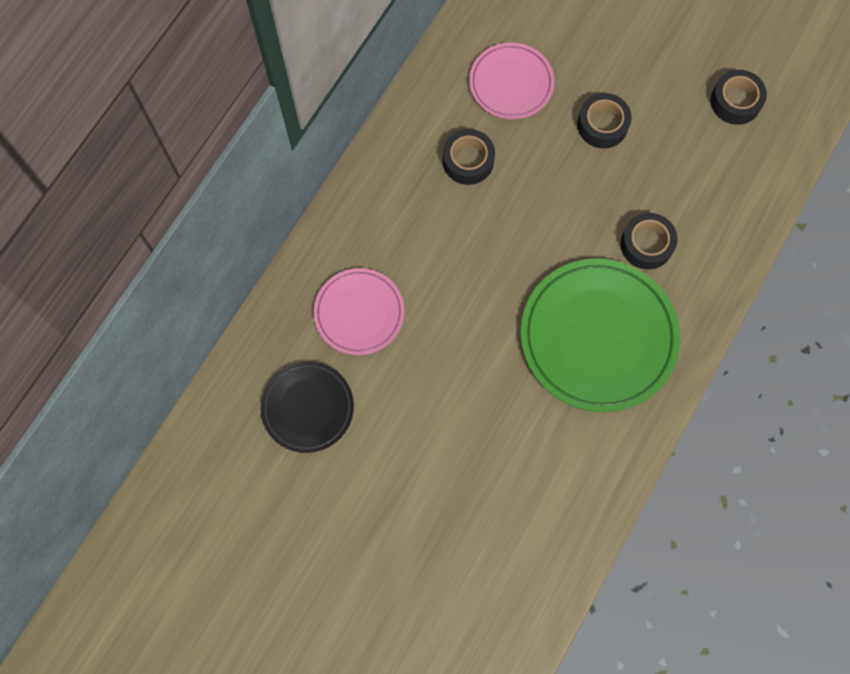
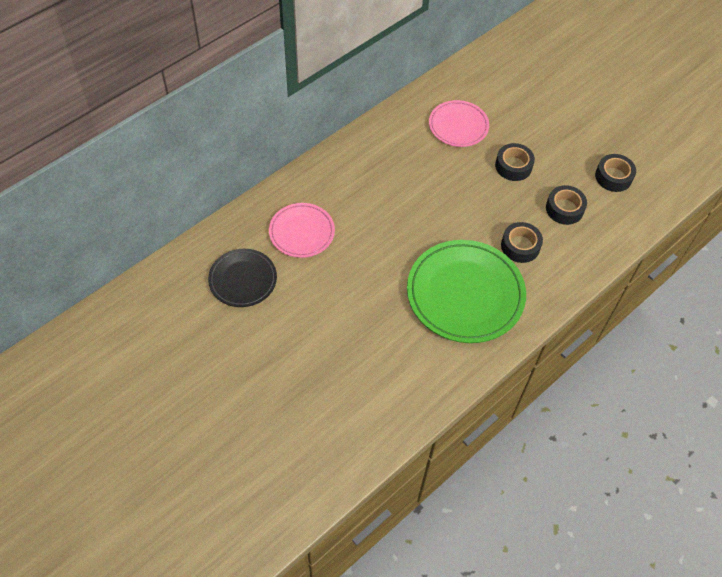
camera: 15 degrees right, 15 degrees down
(468, 161) = (412, 162): black tape -> black tape (564, 209)

